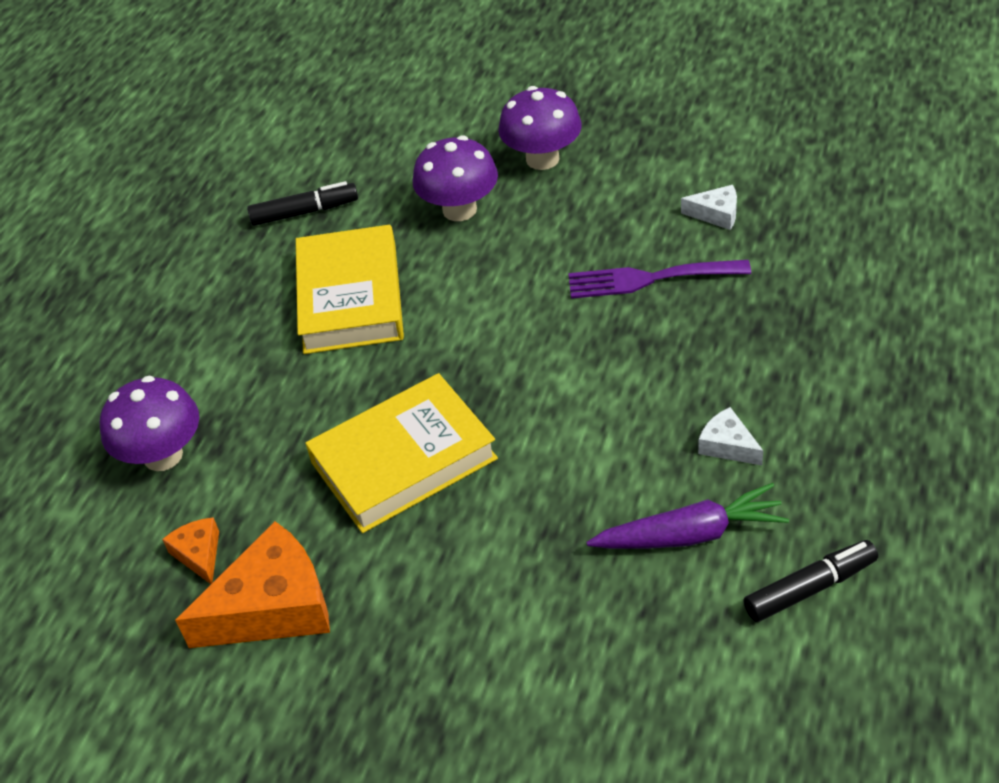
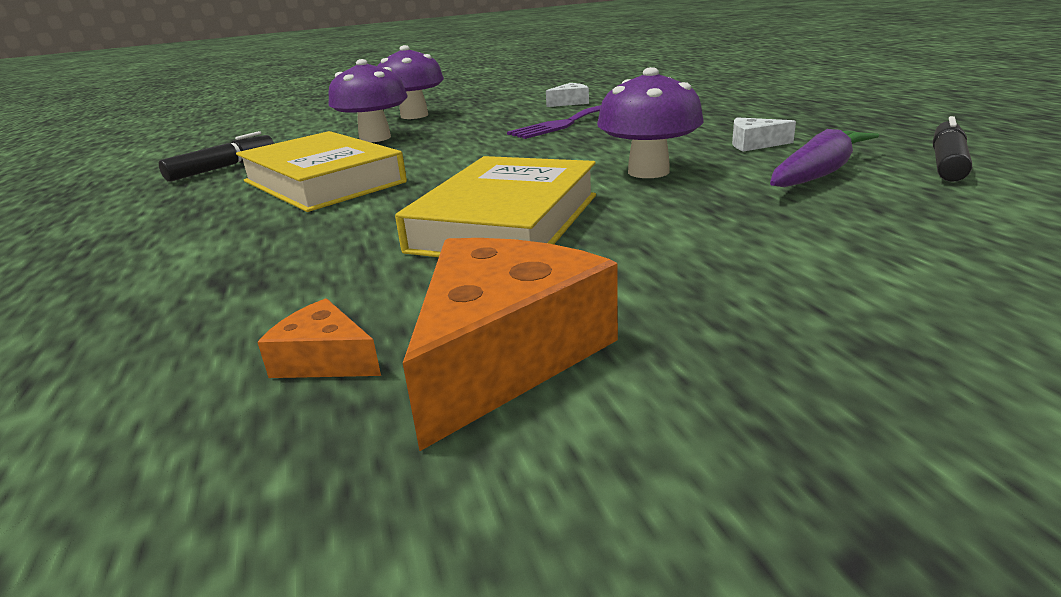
camera: 40 degrees left, 20 degrees down
(163, 455) = (176, 312): purple mushroom -> purple mushroom (648, 172)

